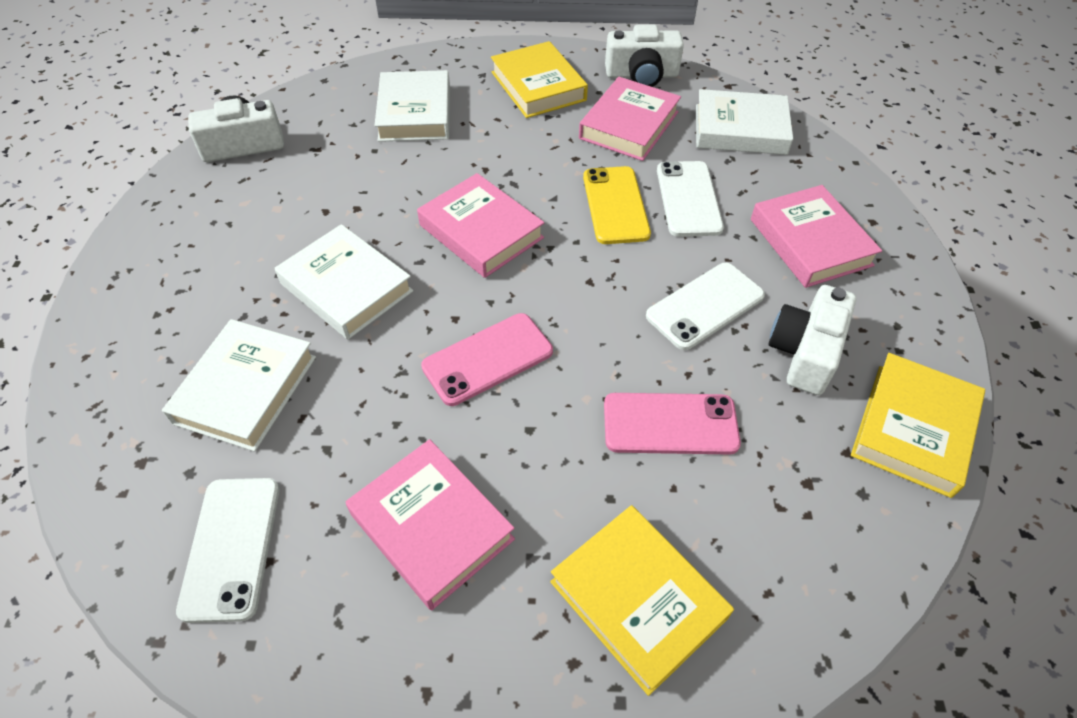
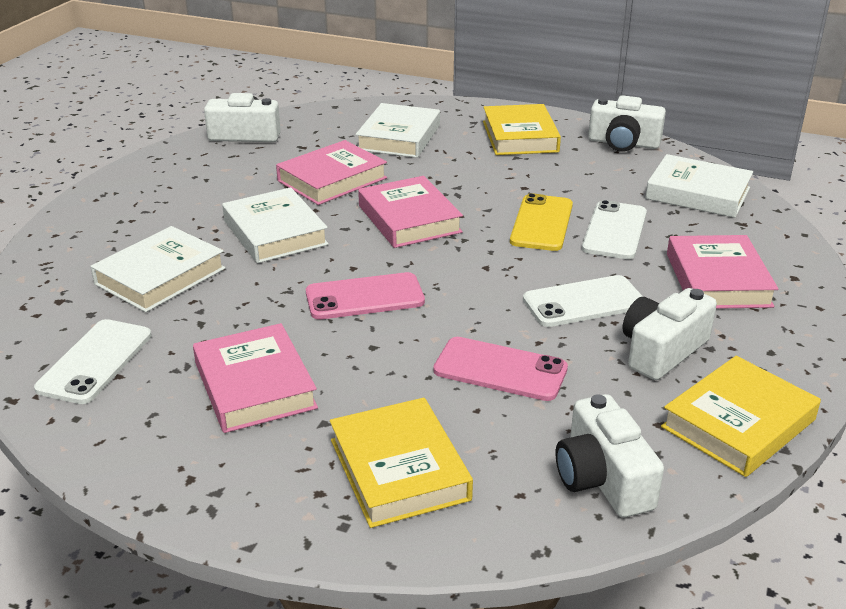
camera: 20 degrees right, 20 degrees down
(629, 125) = (589, 174): pink book -> pink book (332, 179)
(831, 544) = (602, 479): none -> white camera

